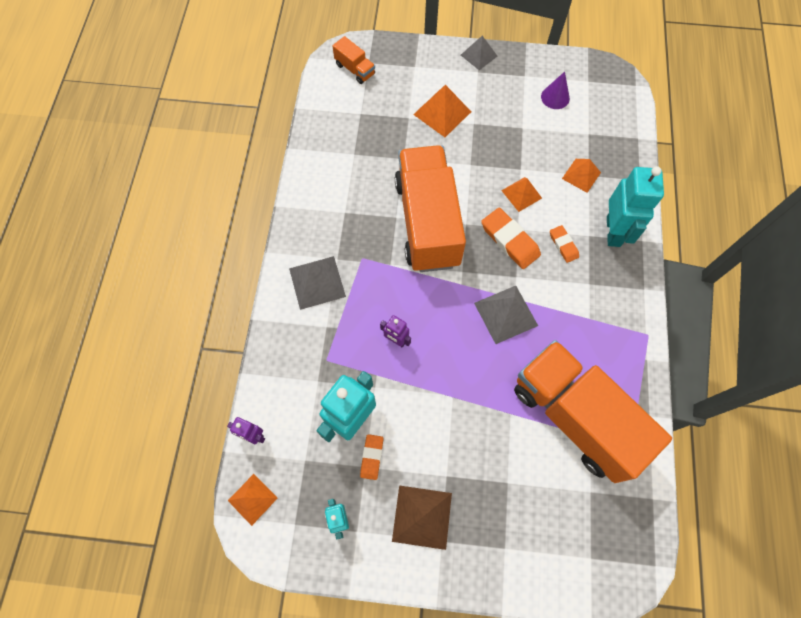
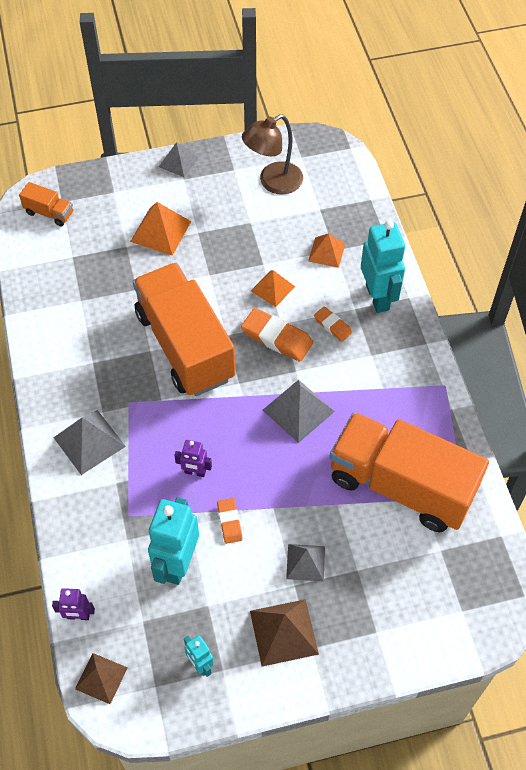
camera: 20 degrees left, 10 degrees down
(252, 499) = (101, 678): orange pyramid -> brown pyramid
(372, 457) = (211, 593): orange eraser -> orange eraser (229, 522)
(464, 458) = (305, 562): none -> grey pyramid
(555, 97) = (273, 182): purple cone -> brown lamp

